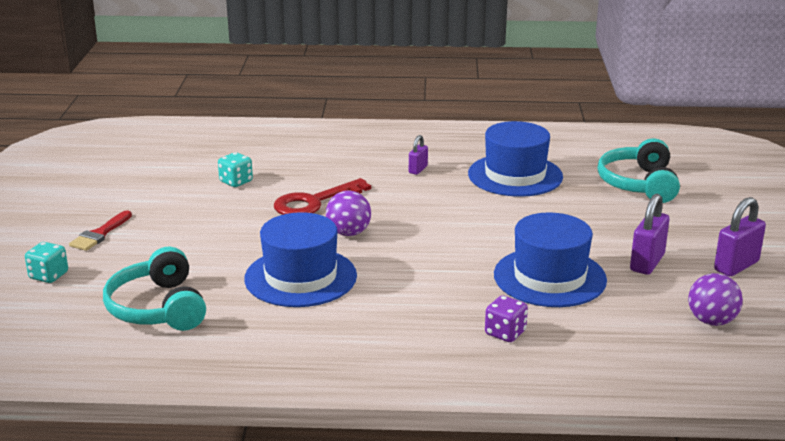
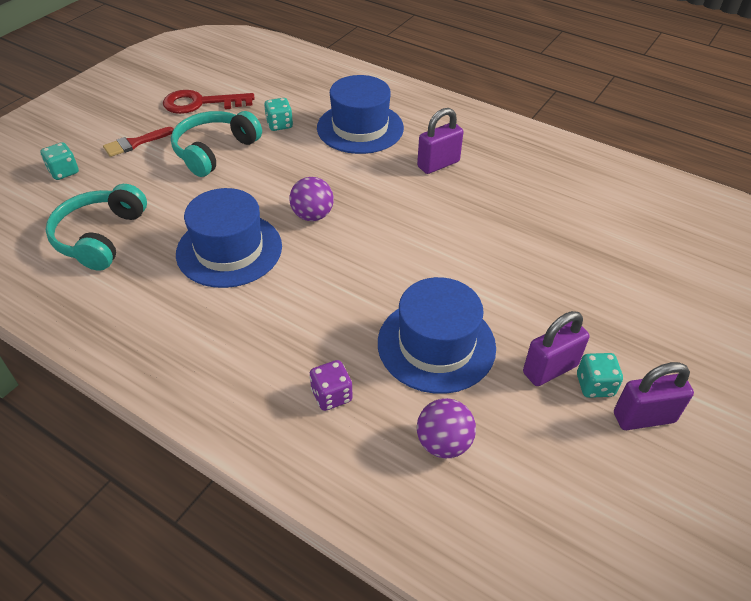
camera: 30 degrees right, 20 degrees up
(314, 202) = (318, 170): red key -> red key (200, 103)
(418, 169) = (438, 164): purple padlock -> purple padlock, size x1.74
(515, 175) = (520, 203): blue hat -> blue hat (360, 128)
(639, 184) = (636, 261): turquoise headphones -> turquoise headphones (214, 151)
(686, 261) = (594, 385): none -> turquoise dice
(711, 321) = (546, 481): purple ball -> purple ball (443, 443)

